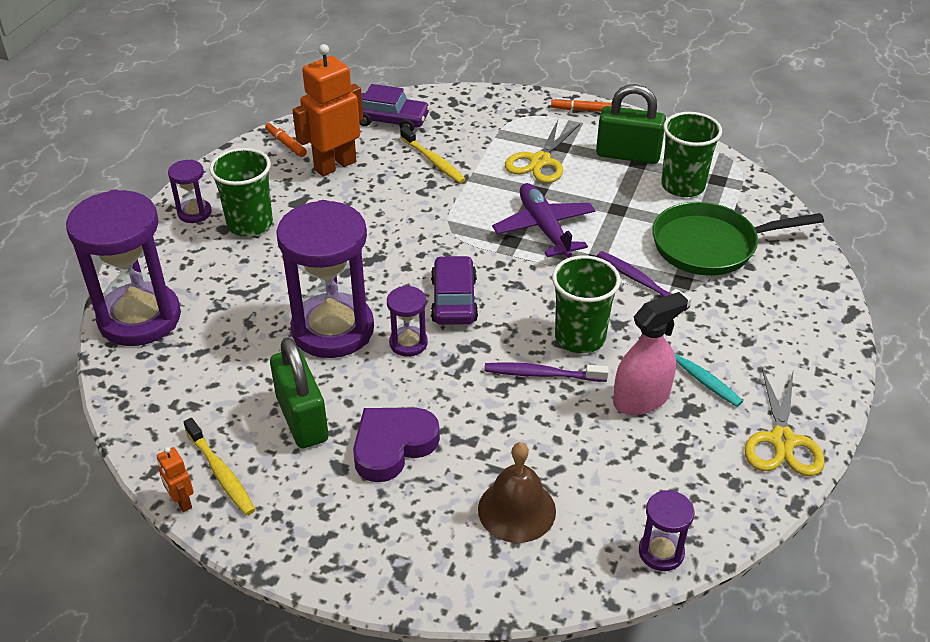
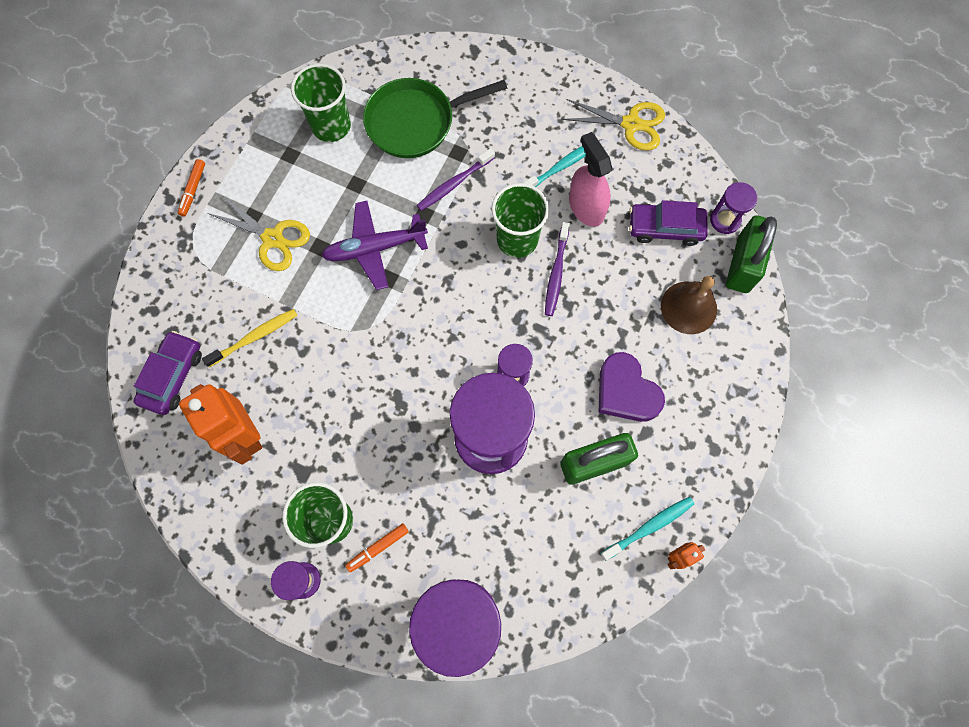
camera: 85 degrees left, 30 degrees up
(221, 473) = (649, 527): yellow toothbrush -> turquoise toothbrush
(286, 144) = (195, 488): orange marker -> orange marker (378, 548)
(454, 300) = (462, 333): purple car -> purple car (665, 228)
(628, 155) = (276, 161): green padlock -> green padlock (743, 264)
(710, 246) = (416, 122): green pan -> green pan turned 75 degrees clockwise

